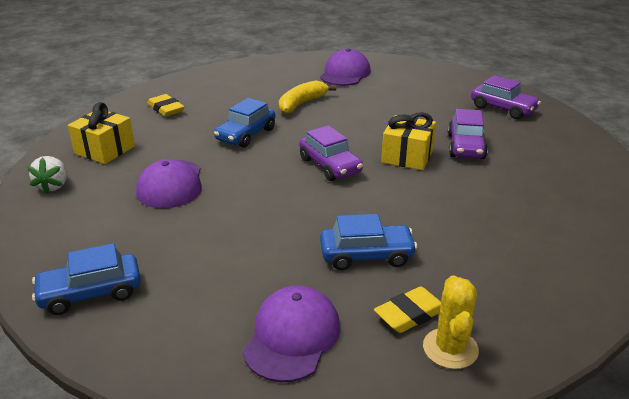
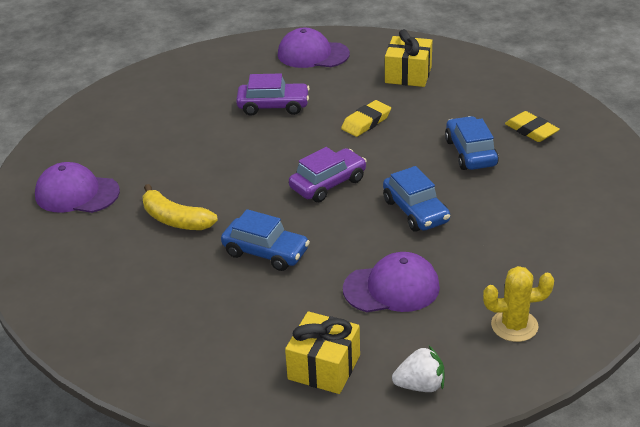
camera: 95 degrees left, 5 degrees up
(90, 293) = (582, 293): blue car -> blue car (415, 211)
(166, 109) = (195, 340): yellow eraser -> yellow eraser (366, 122)
(292, 337) = (579, 178): purple cap -> purple cap (313, 54)
(407, 156) = (299, 138): yellow gift -> yellow gift (408, 74)
(450, 348) = (557, 115): yellow cactus -> yellow cactus (514, 326)
(503, 109) = (185, 84): purple car -> none

